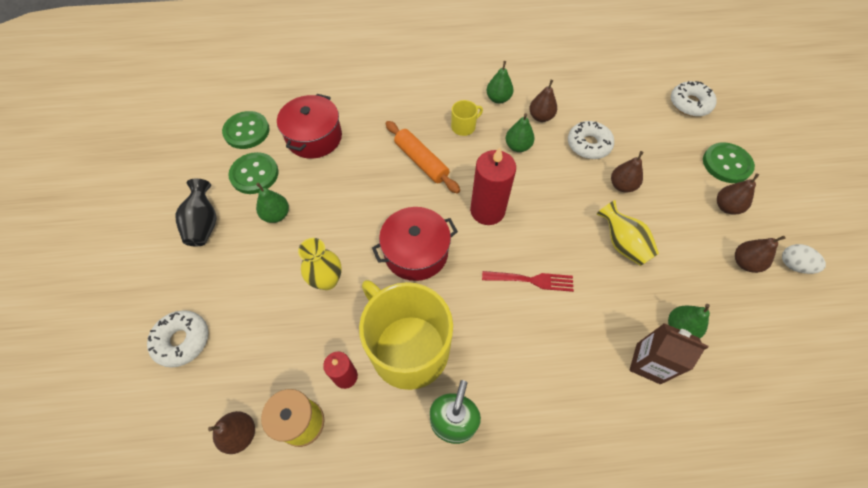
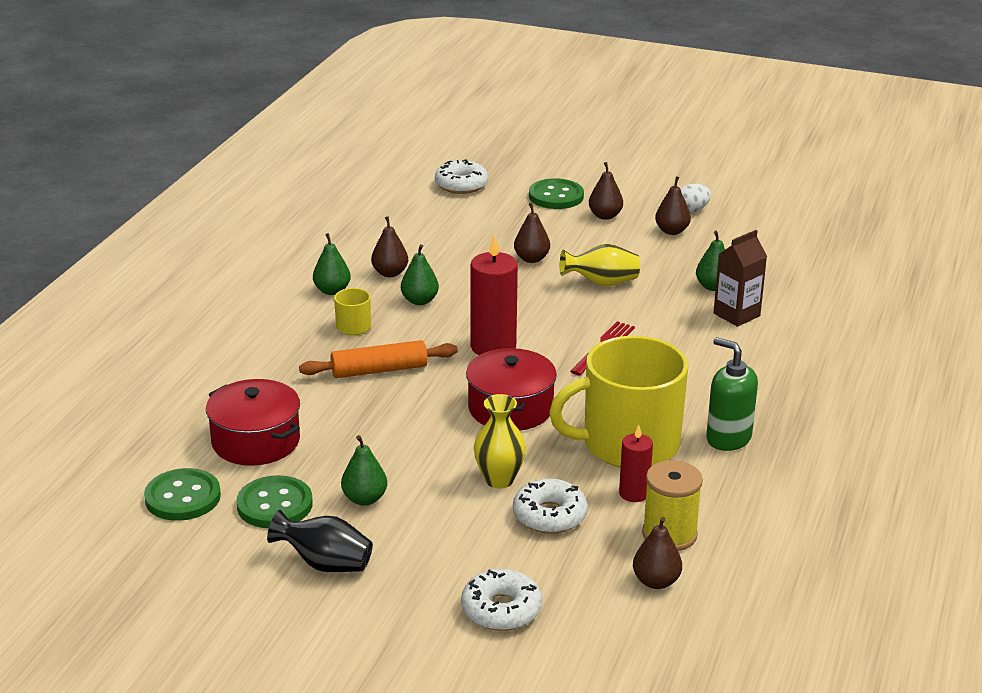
camera: 65 degrees left, 30 degrees down
(588, 145) = (459, 258): white donut -> white donut (549, 515)

